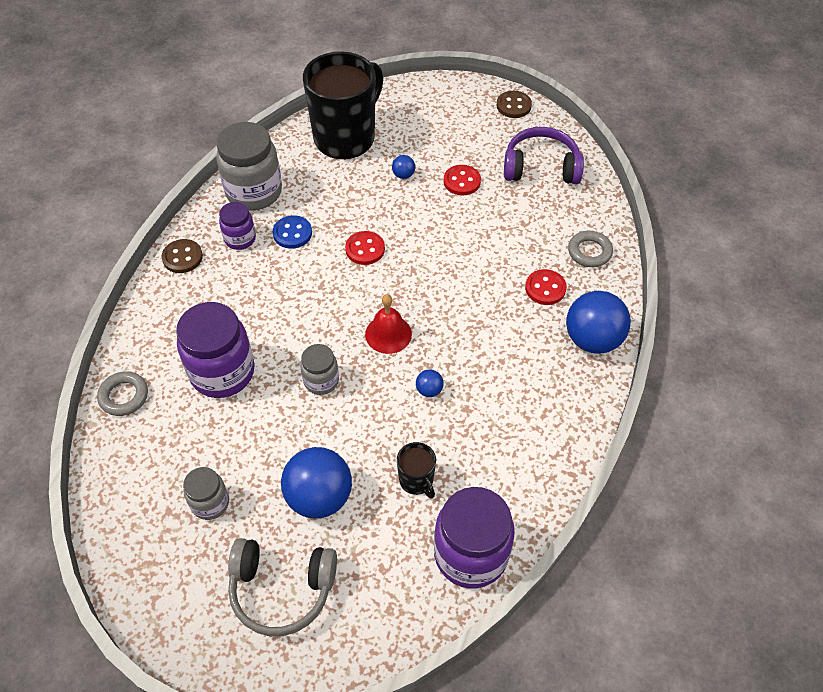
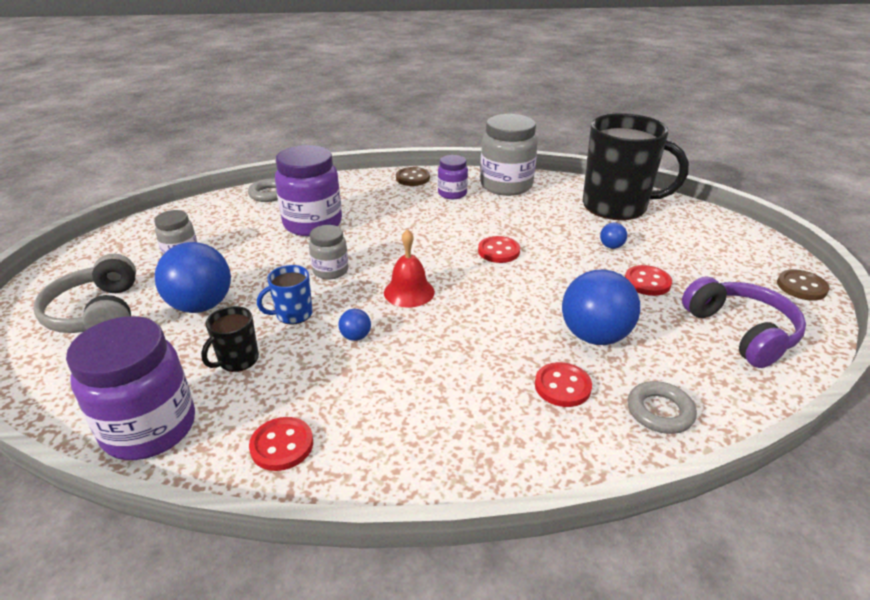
camera: 65 degrees right, 20 degrees down
(292, 233) = (480, 213): blue button -> none
(374, 427) = (293, 314): none -> blue mug
(527, 469) = (282, 445): none -> red button
(592, 339) = (519, 455): blue ball -> blue ball (594, 336)

